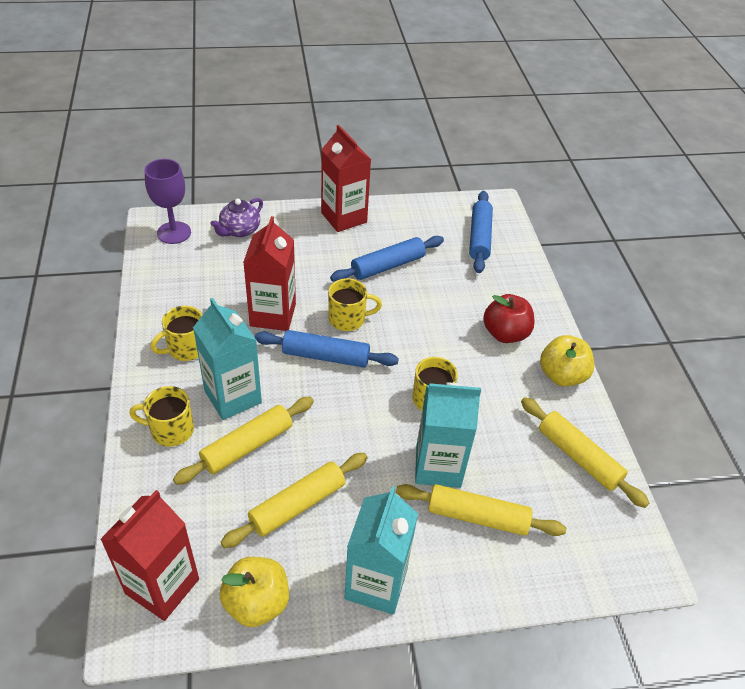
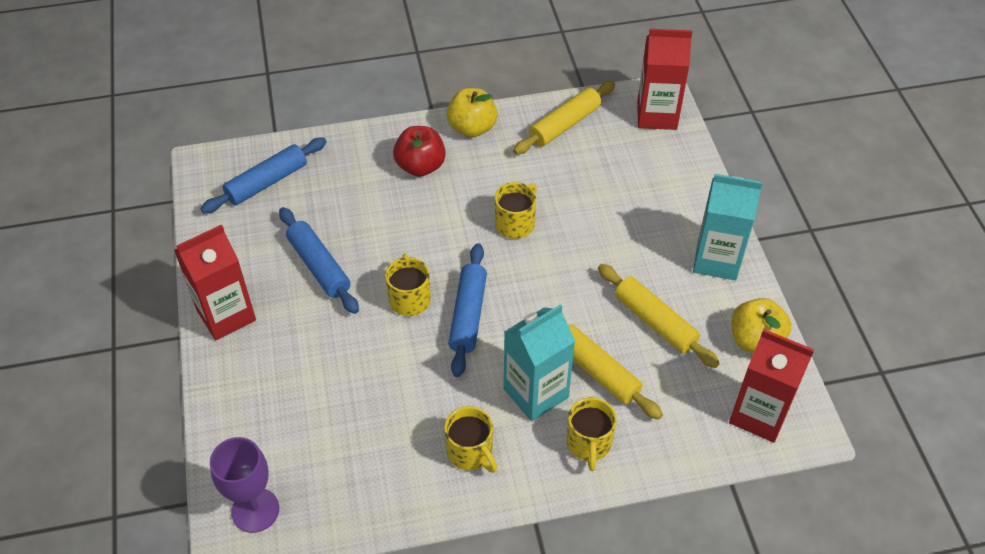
camera: 90 degrees left, 5 degrees up
(239, 230) = (251, 430): purple teapot -> none
(273, 315) = (408, 371): red carton -> red carton (657, 115)
(438, 466) = (592, 220): turquoise carton -> none
(477, 516) = (638, 193): yellow rolling pin -> none
(479, 237) = (267, 182): blue rolling pin -> blue rolling pin turned 45 degrees counterclockwise

